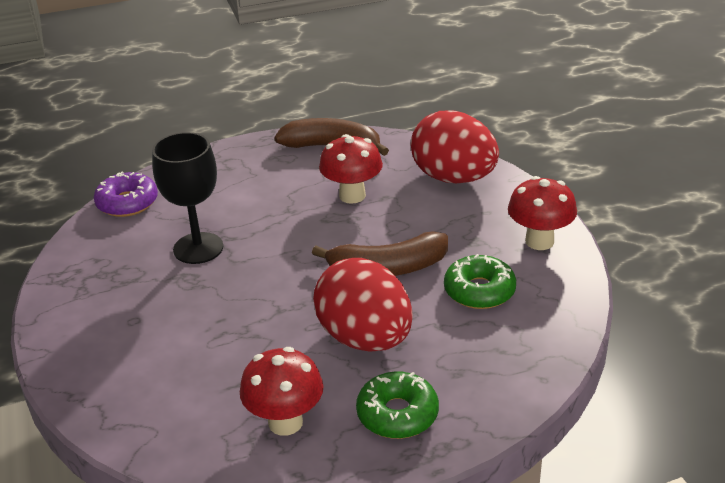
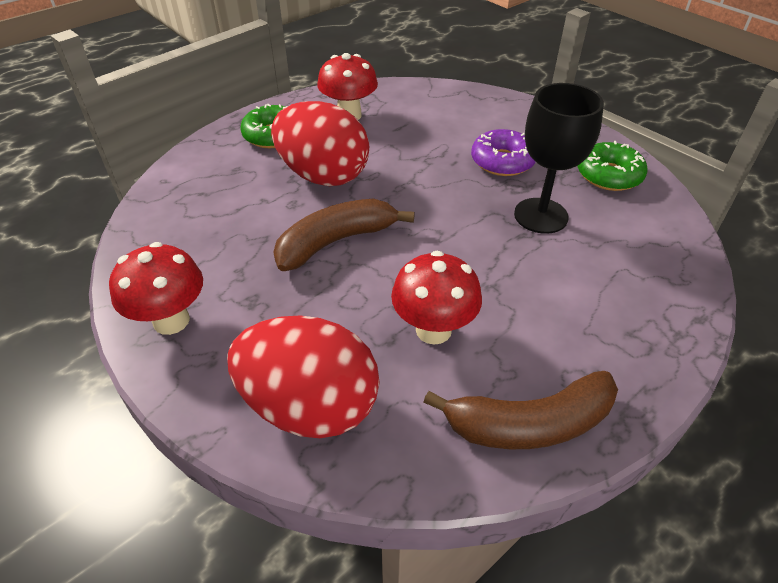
camera: 155 degrees right, 10 degrees up
(127, 203) = (677, 247): purple donut -> purple donut (502, 161)
(479, 291) = (232, 241): green donut -> green donut (609, 175)

